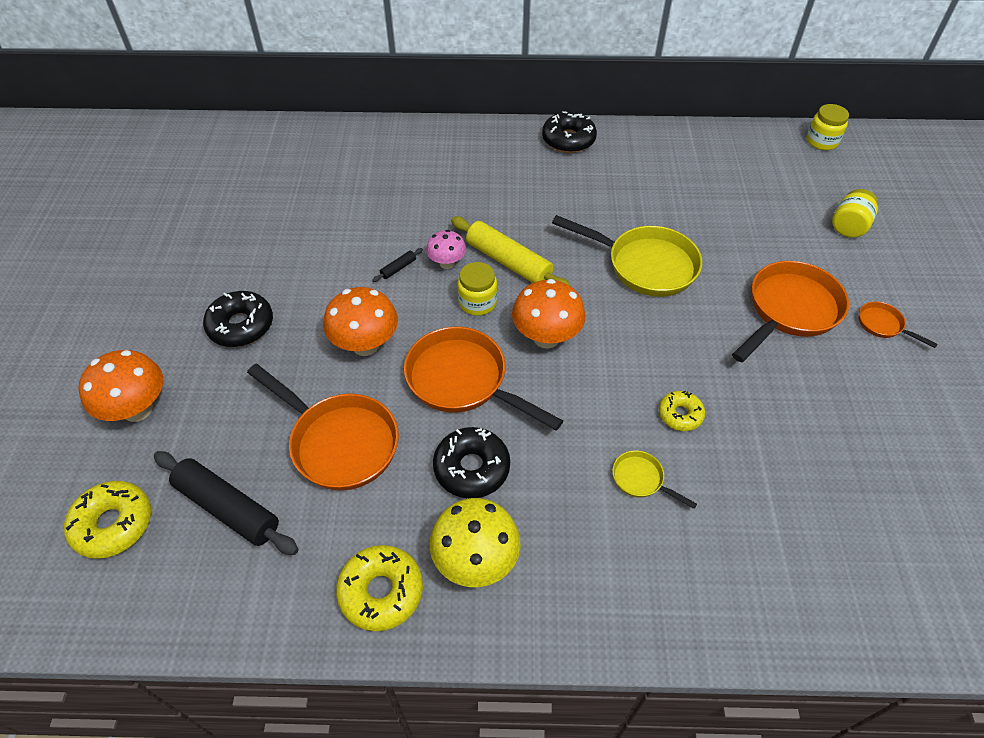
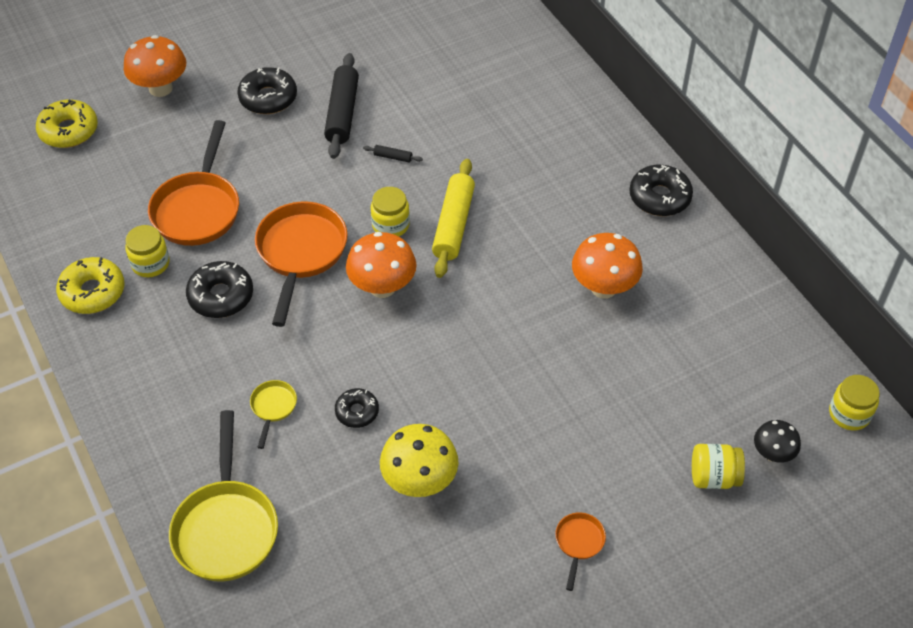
camera: 60 degrees right, 0 degrees up
(228, 508) = (111, 179): black rolling pin -> black rolling pin (342, 113)
(365, 345) = (297, 178): orange mushroom -> orange mushroom (603, 288)
(382, 516) = (150, 264): none -> yellow jar
(447, 263) = (421, 185): pink mushroom -> none
(475, 560) = (144, 333): yellow mushroom -> yellow mushroom (420, 481)
(645, 265) = (522, 323): yellow pan -> yellow pan (226, 527)
(680, 415) = (357, 412): yellow donut -> black donut
(789, 310) = (543, 457): orange pan -> none
(840, 190) = (772, 454): none -> black mushroom

